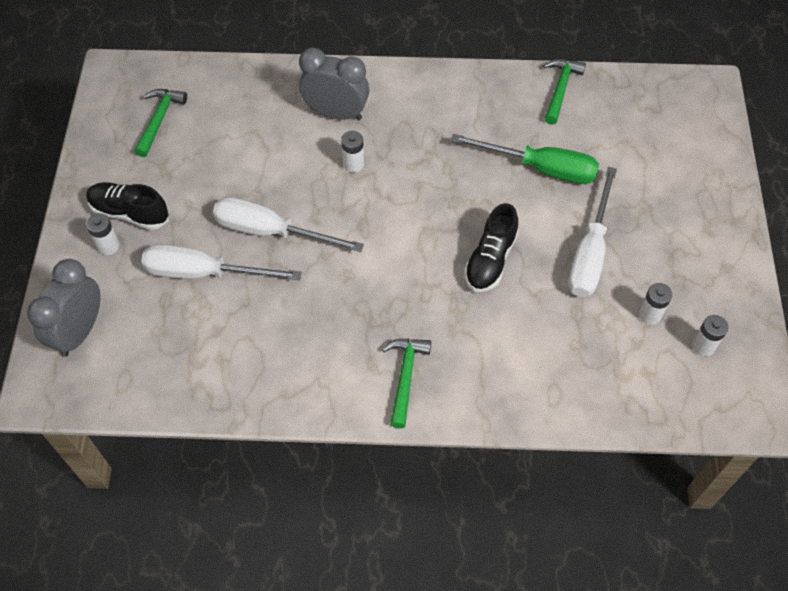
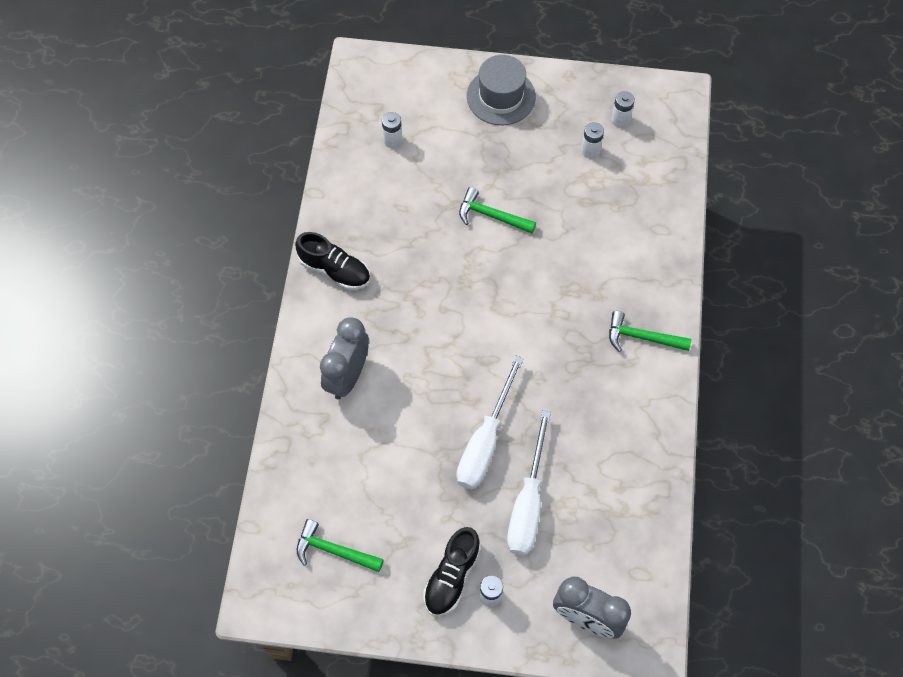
camera: 85 degrees left, 5 degrees up
(353, 164) = (413, 364): white battery -> white battery (393, 140)
(490, 260) = (530, 260): black shoe -> black shoe (335, 270)
(540, 168) = (435, 207): green screwdriver -> none
(560, 89) = (344, 178): green hammer -> green hammer (491, 216)
(589, 253) = (528, 183): white screwdriver -> none
(702, 219) = (501, 96): none -> grey hat

